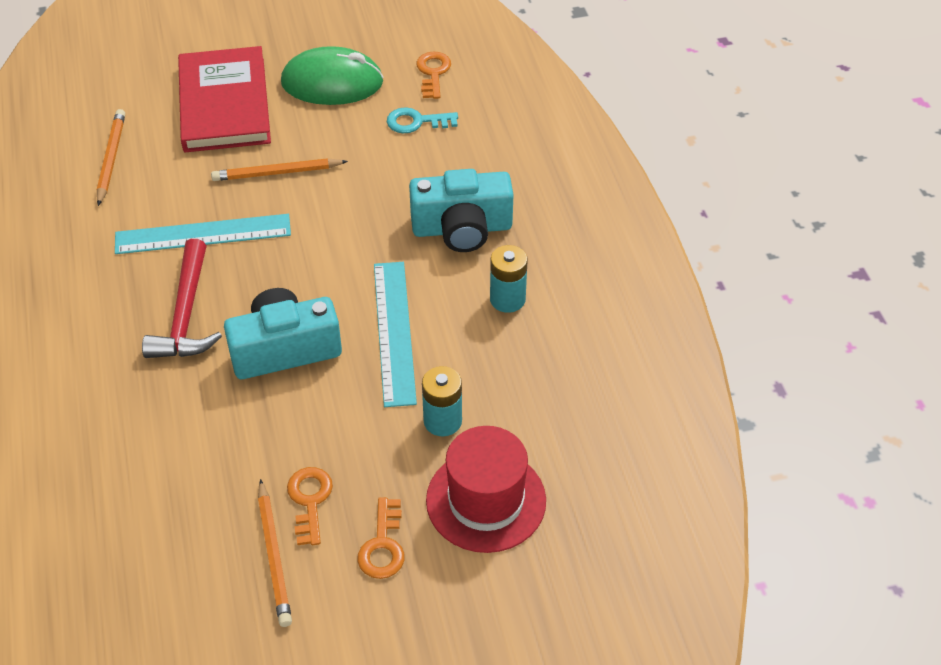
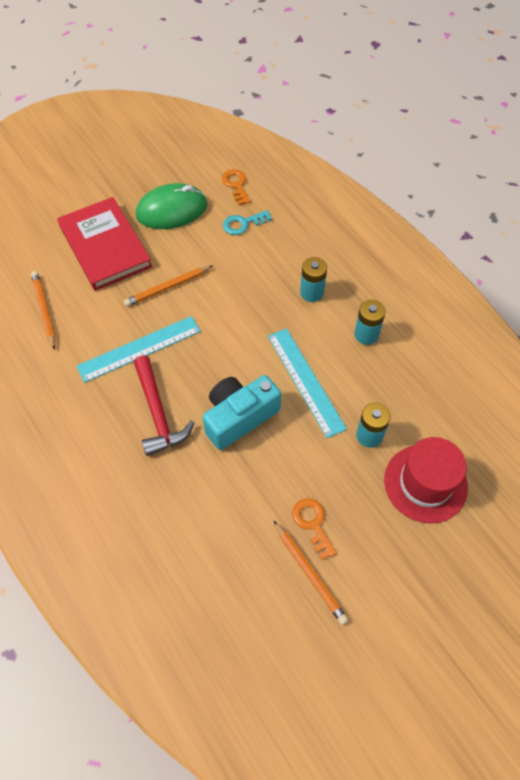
camera: 20 degrees left, 10 degrees up
(383, 545) = (377, 539): orange key -> none
(462, 228) = (312, 292): turquoise camera -> turquoise battery

